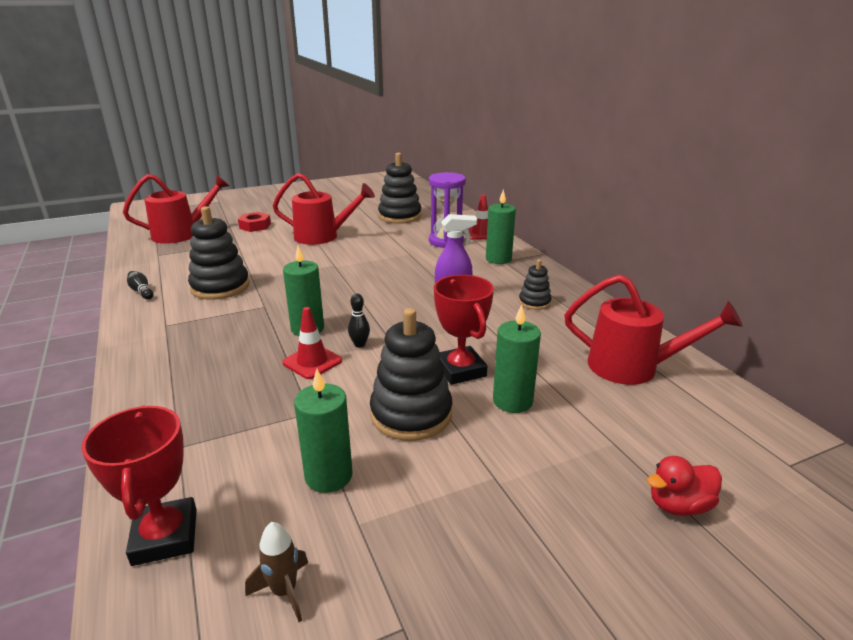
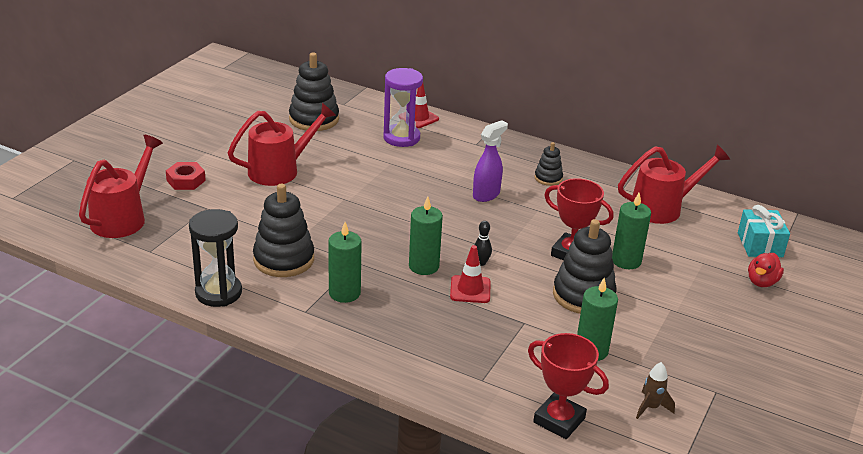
camera: 40 degrees left, 5 degrees up
(141, 291) = (218, 293): black bowling pin -> black hourglass
(498, 259) = (470, 143): green candle -> green candle (344, 293)
(731, 456) = (760, 245): none -> turquoise gift

